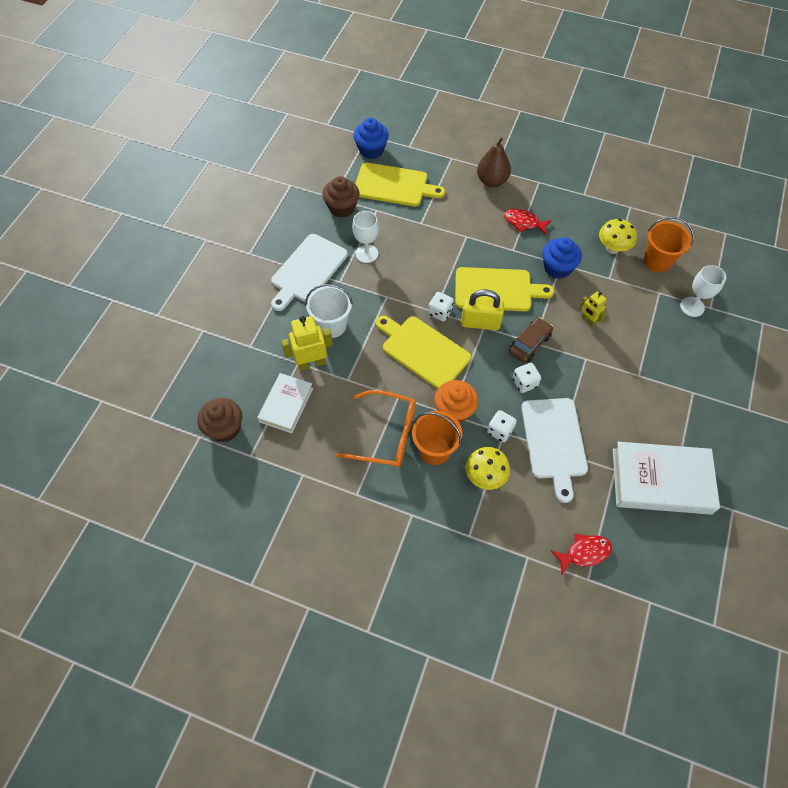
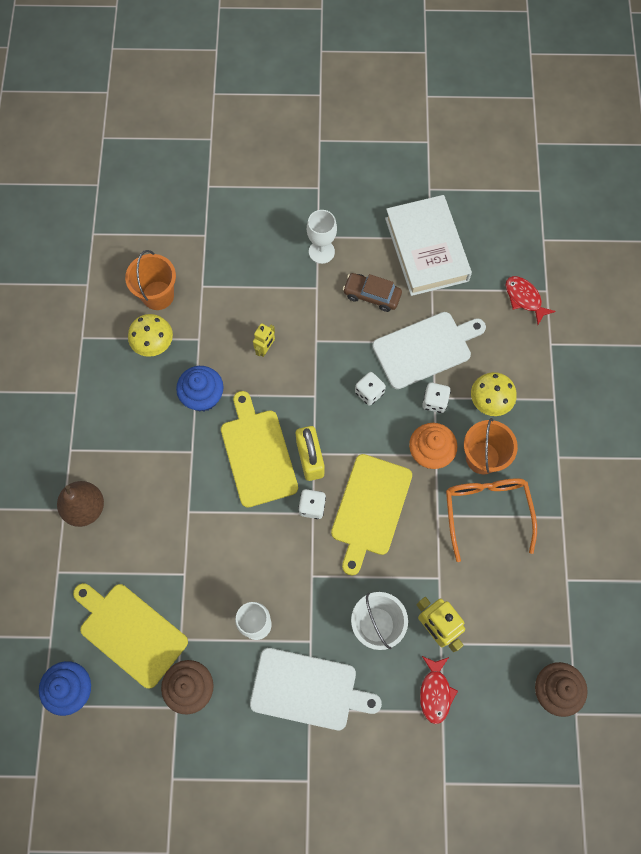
camera: 110 degrees left, 10 degrees up
(286, 405) = (498, 633): white book -> none
(394, 185) = (130, 632): yellow cutting board -> yellow cutting board turned 45 degrees counterclockwise
(523, 222) = (144, 451): red fish -> red fish (435, 692)
(529, 344) = (319, 400): brown car -> brown car (372, 295)
(692, 307) = (210, 252): white goblet -> white goblet (321, 251)

